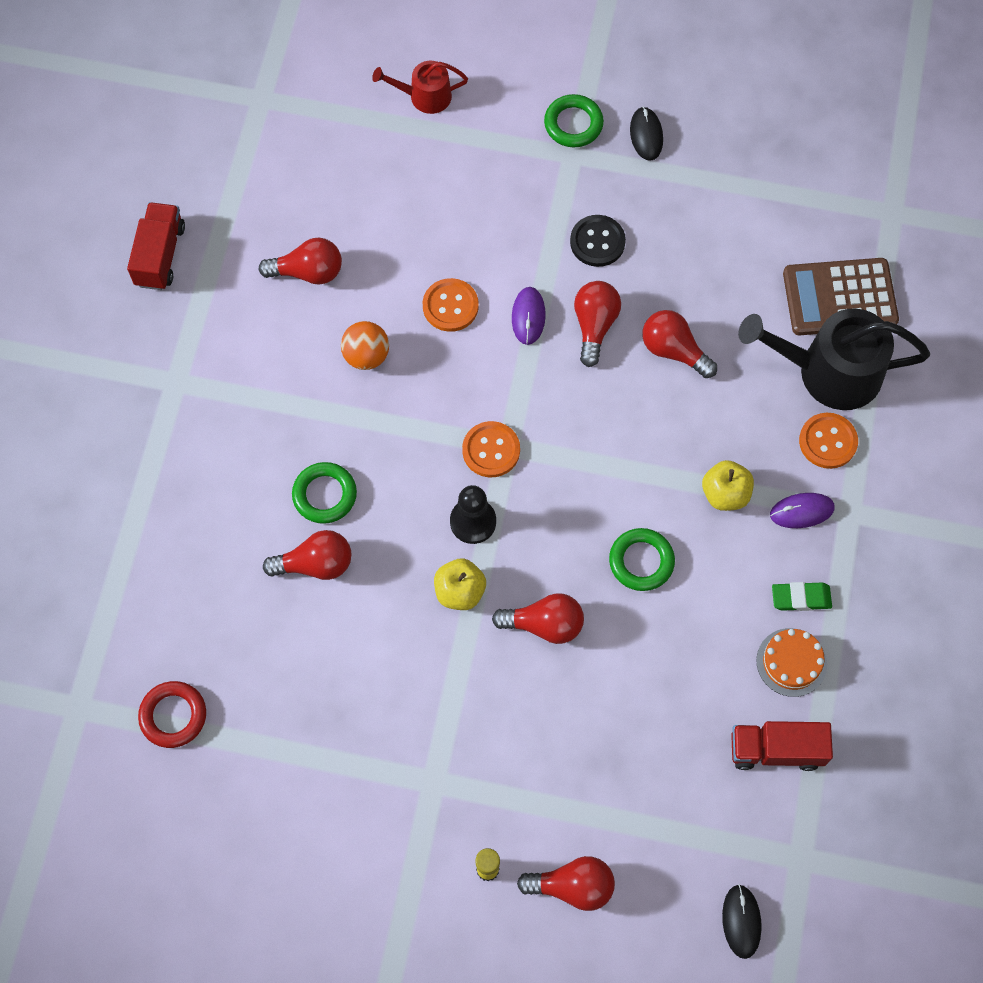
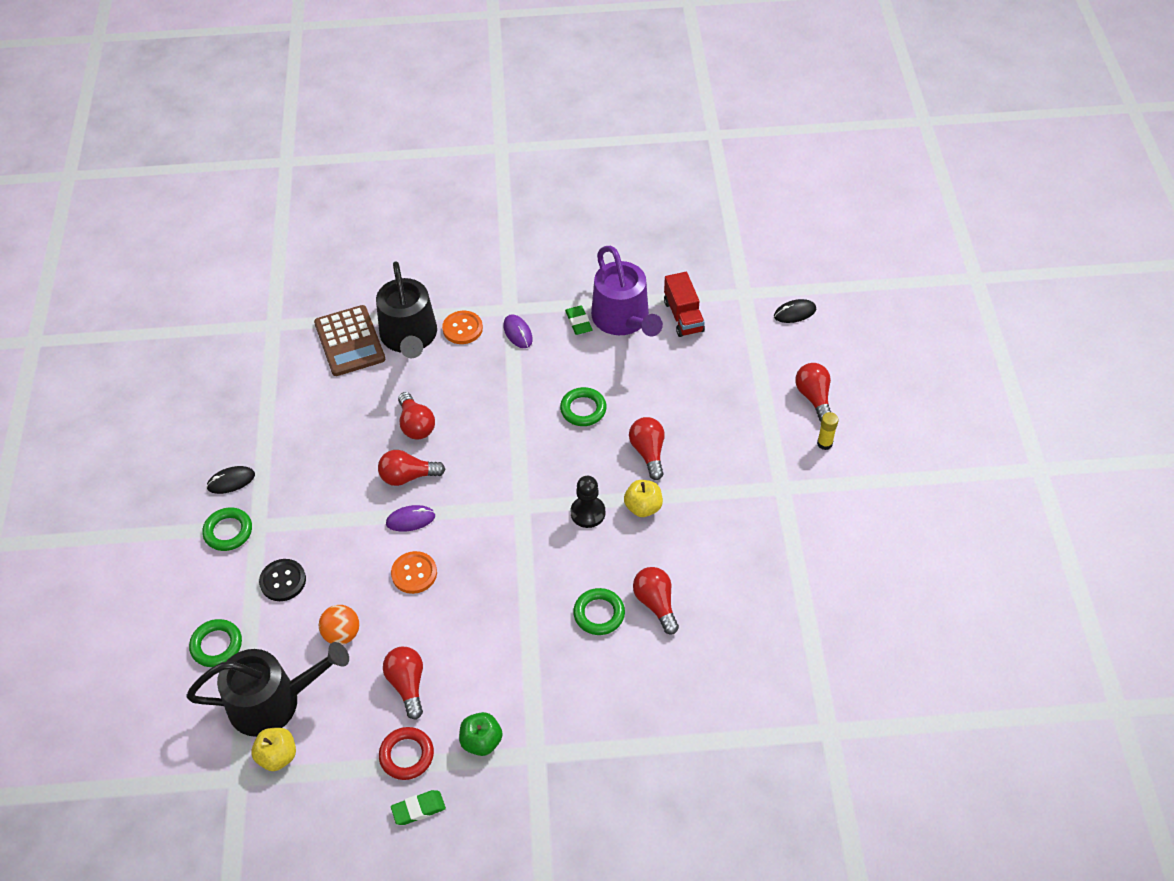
camera: 105 degrees left, 15 degrees down
(160, 255) = (418, 809): red truck -> green eraser
(173, 716) = (807, 662): red ring -> red ring (406, 755)
(212, 331) = (481, 741): none -> green apple
(336, 140) = (273, 701): none -> black watering can
(366, 356) = (473, 619): orange ball -> orange ball (342, 634)
(425, 96) = (216, 645): red watering can -> green ring
(491, 450) = (528, 516): orange button -> none
(597, 242) = (335, 491): black button -> black button (283, 581)
(674, 350) = (416, 425): red light bulb -> red light bulb turned 45 degrees counterclockwise
(725, 494) = (518, 374): yellow apple -> yellow apple (277, 756)
(791, 662) = (623, 319): orange cake -> purple watering can

